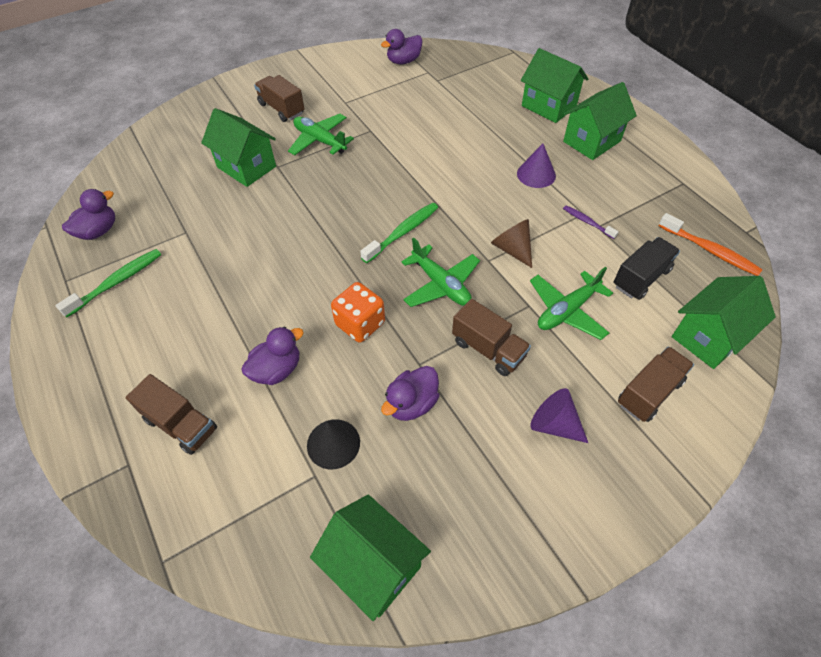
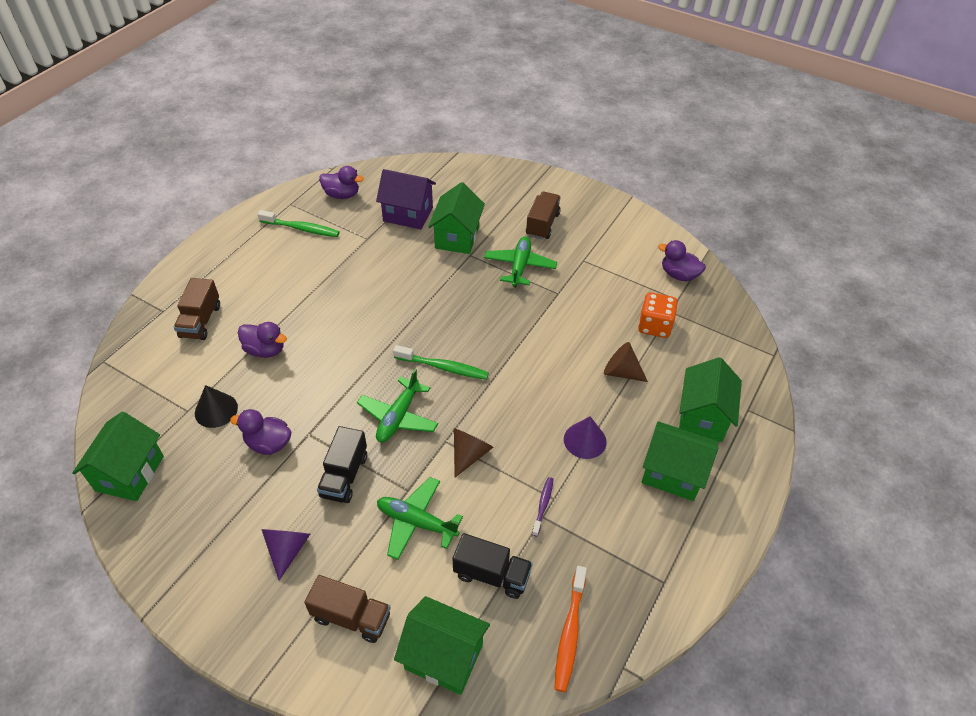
camera: 60 degrees right, 5 degrees down
(181, 190) = (408, 214): none -> purple house
(360, 324) = (330, 380): orange dice -> orange dice (654, 326)
(480, 129) = (621, 372): none -> brown cone
(488, 349) = (344, 476): brown truck -> black truck

